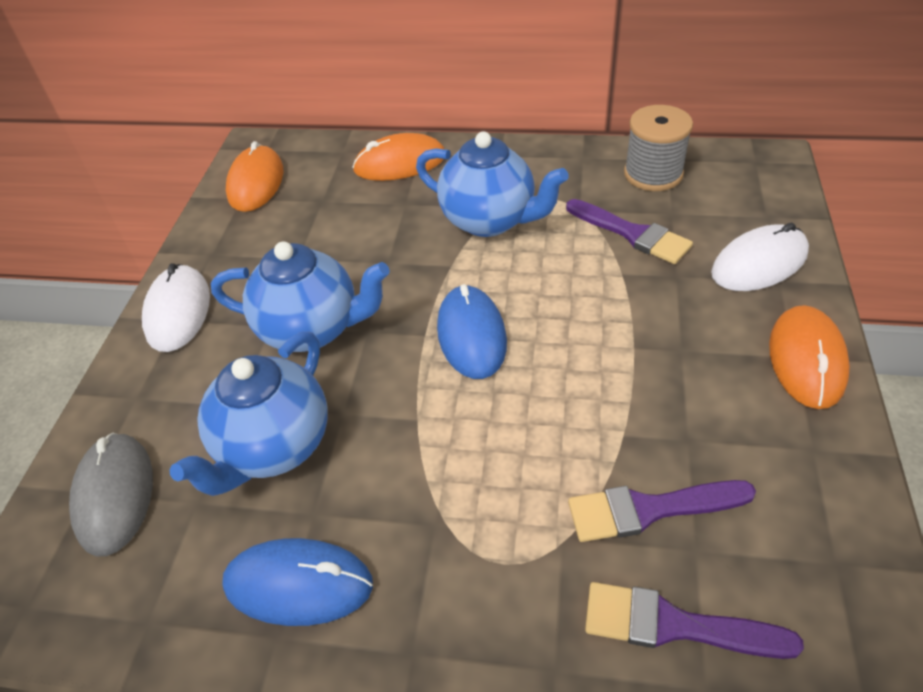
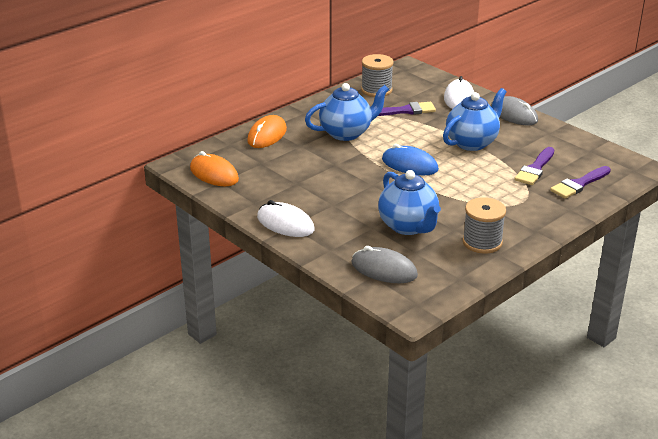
camera: 55 degrees left, 15 degrees down
(298, 584) = (482, 242): blue mouse -> grey spool
(312, 329) = (351, 196): blue teapot -> blue teapot (472, 143)
(806, 359) = (513, 115): orange mouse -> grey mouse

